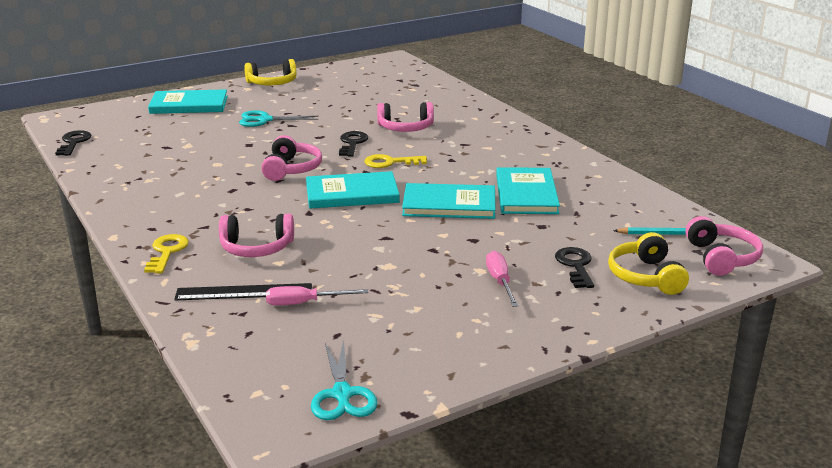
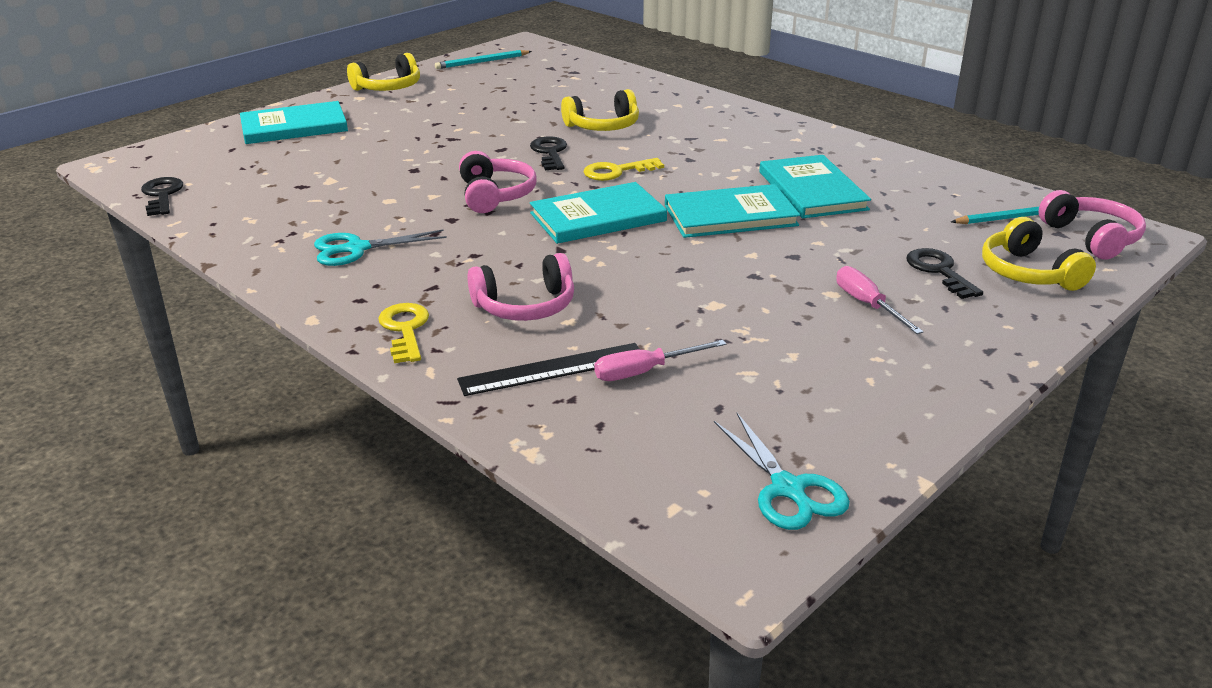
camera: 15 degrees left, 5 degrees up
(264, 120) = (412, 135): turquoise scissors -> turquoise scissors (357, 249)
(352, 70) = (482, 62): none -> turquoise pencil
(405, 128) = (603, 126): pink headphones -> yellow headphones

